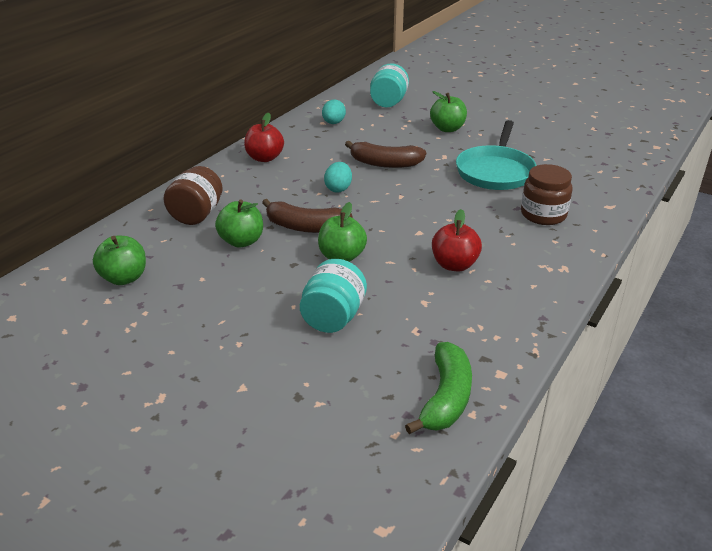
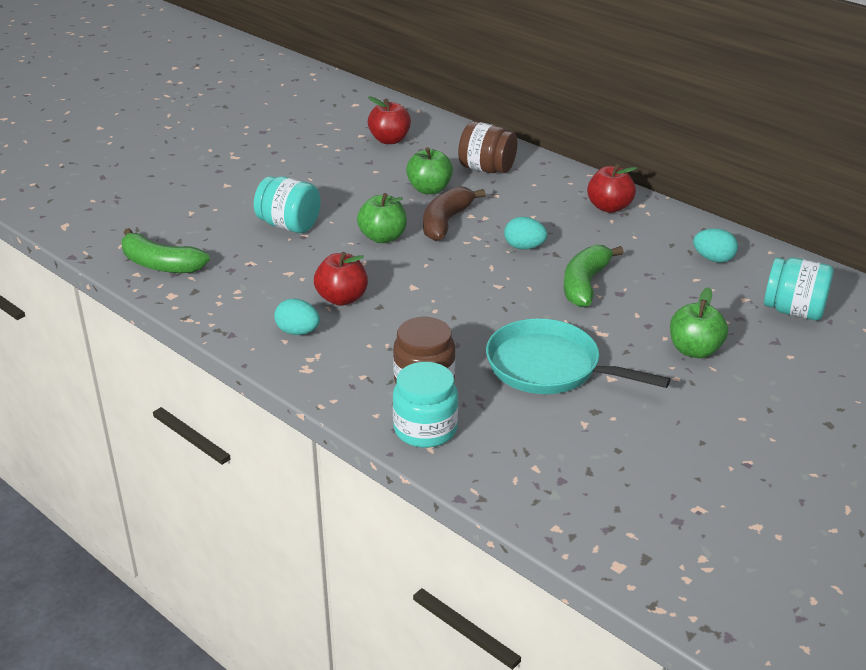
camera: 100 degrees right, 0 degrees up
(124, 278) = (389, 140): green apple -> red apple
(385, 163) = (585, 284): brown banana -> green banana
(517, 280) = (298, 332): none -> turquoise egg
(595, 209) = (425, 429): none -> turquoise jar

